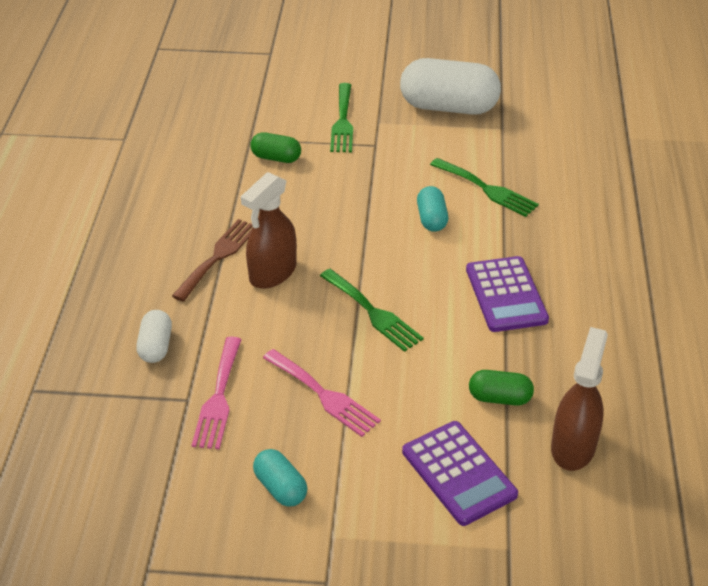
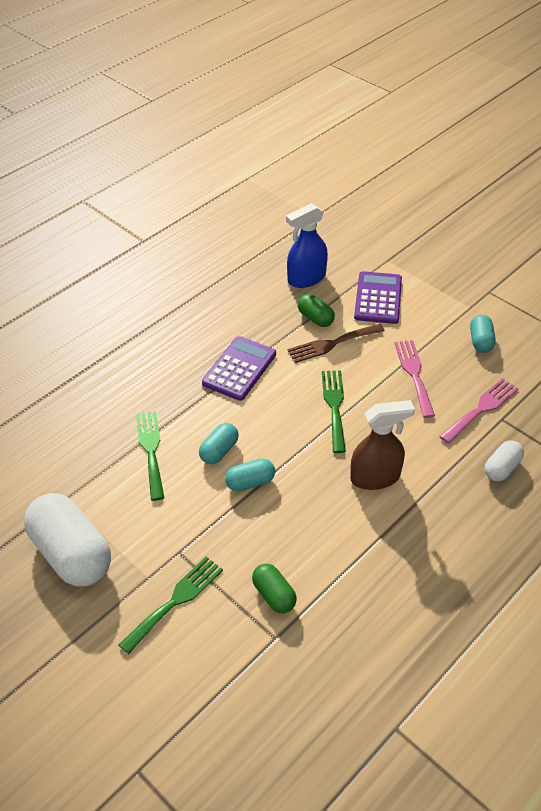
camera: 140 degrees left, 5 degrees up
(218, 256) = (405, 517): brown fork -> brown fork (332, 344)
(377, 212) = (250, 482): none -> turquoise capsule
(573, 446) = (306, 278): brown spray bottle -> blue spray bottle

